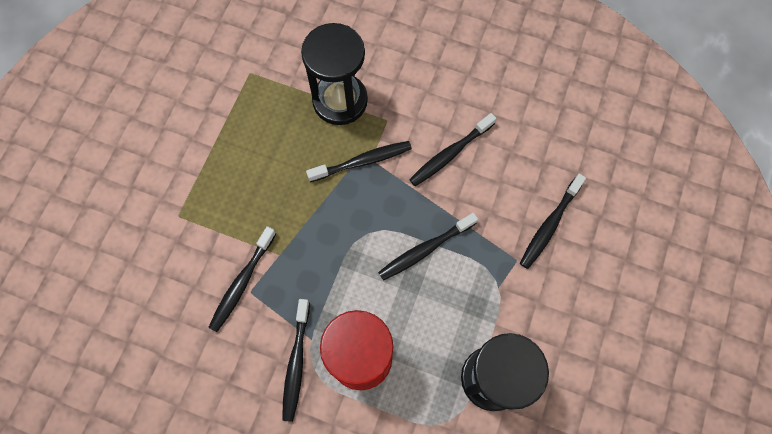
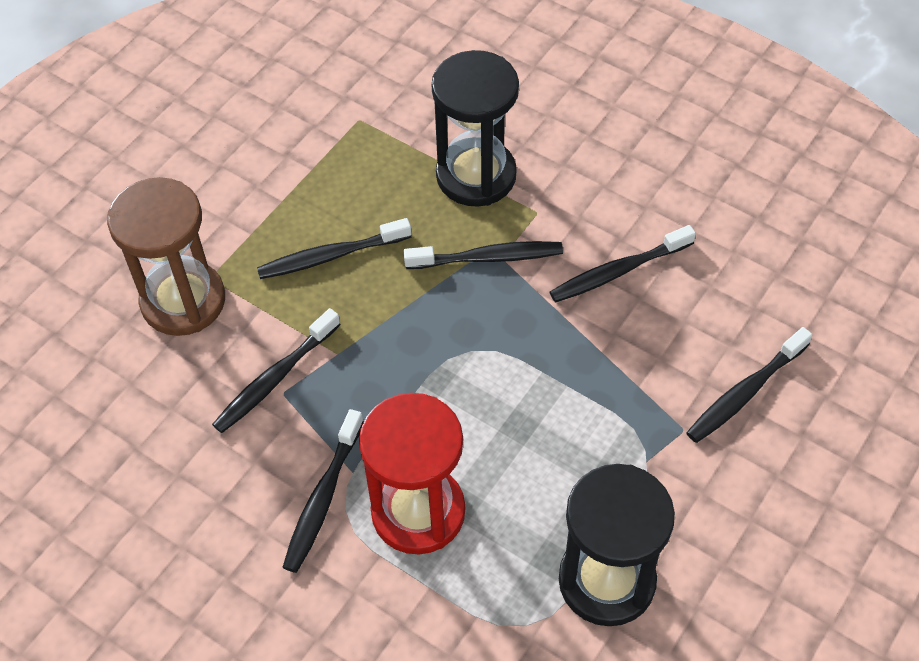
camera: 15 degrees right, 15 degrees down
(164, 238) = (183, 301): none -> brown hourglass
(425, 249) = (550, 388): black toothbrush -> black toothbrush (331, 256)

